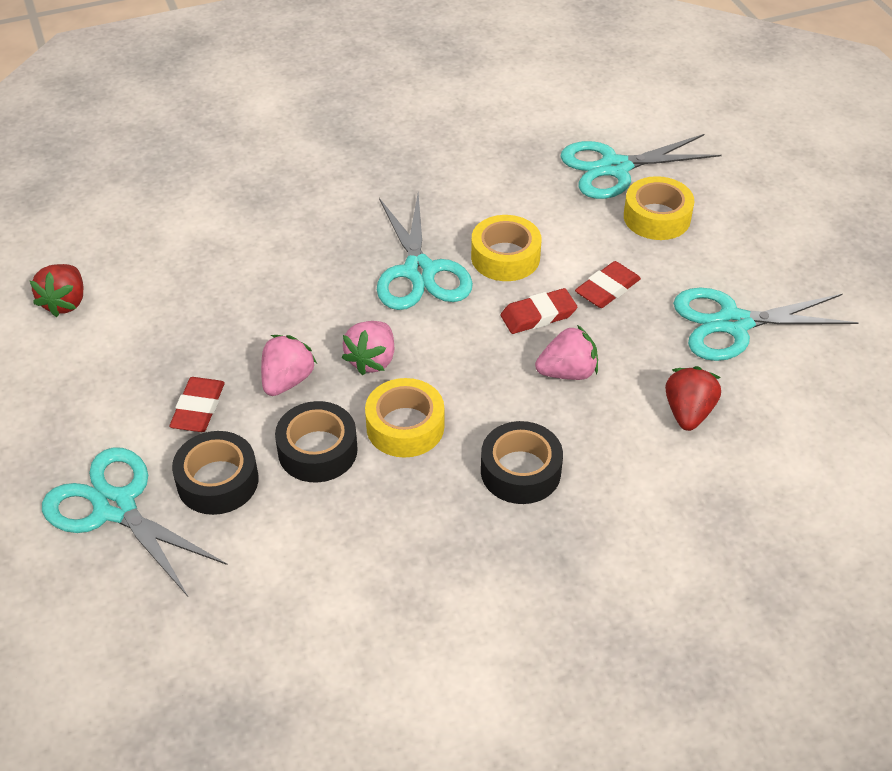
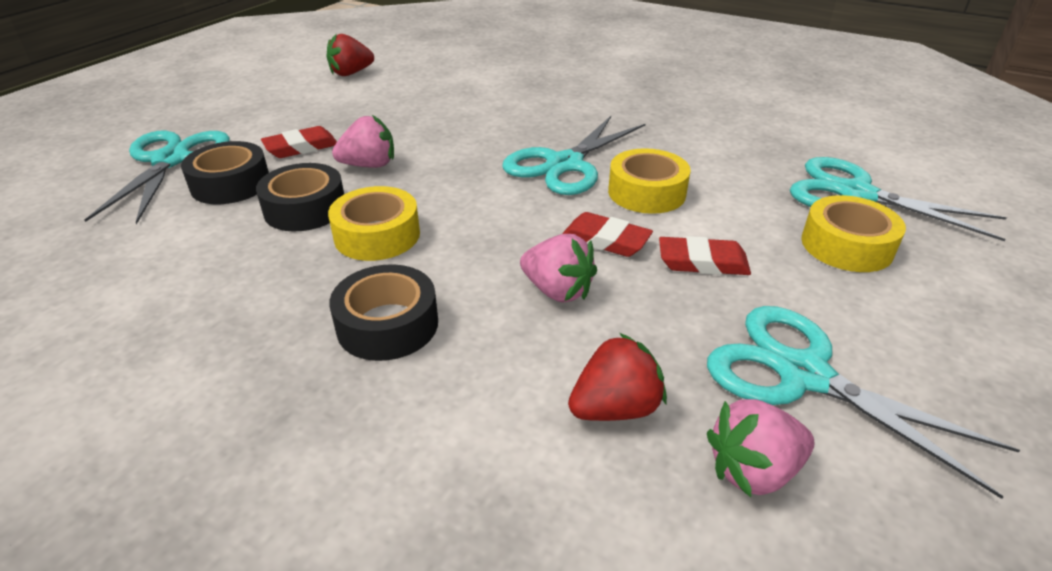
camera: 50 degrees right, 10 degrees down
(372, 360) = (436, 188): pink strawberry -> pink strawberry (753, 470)

